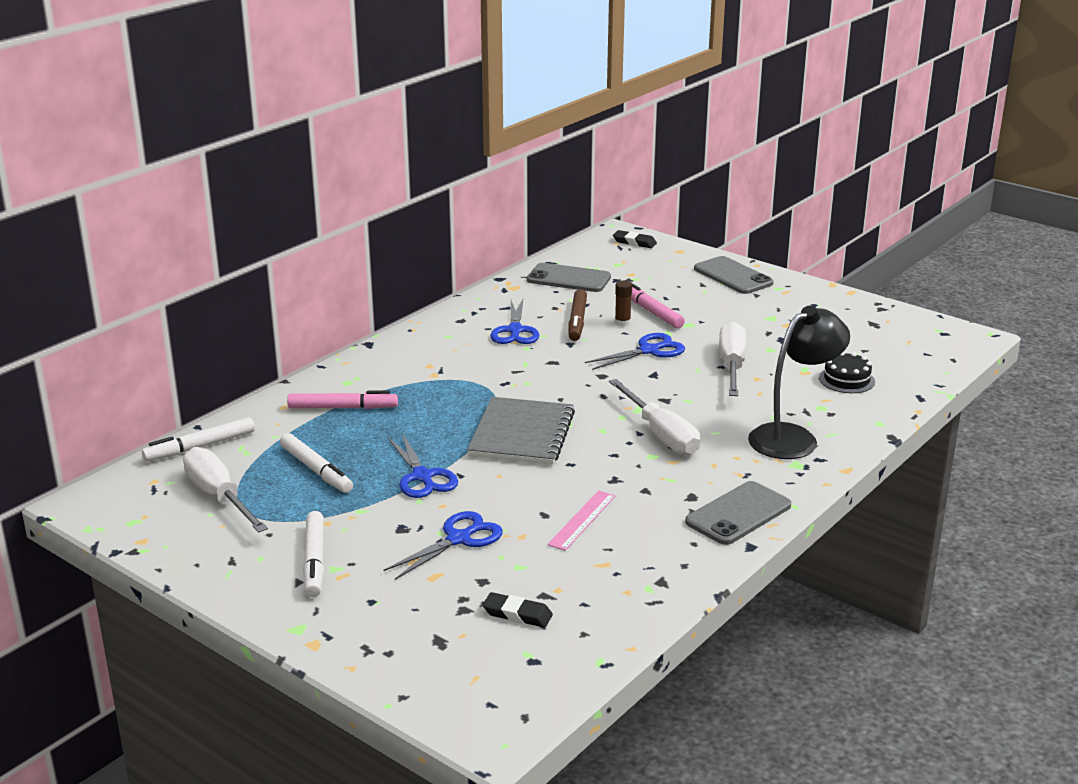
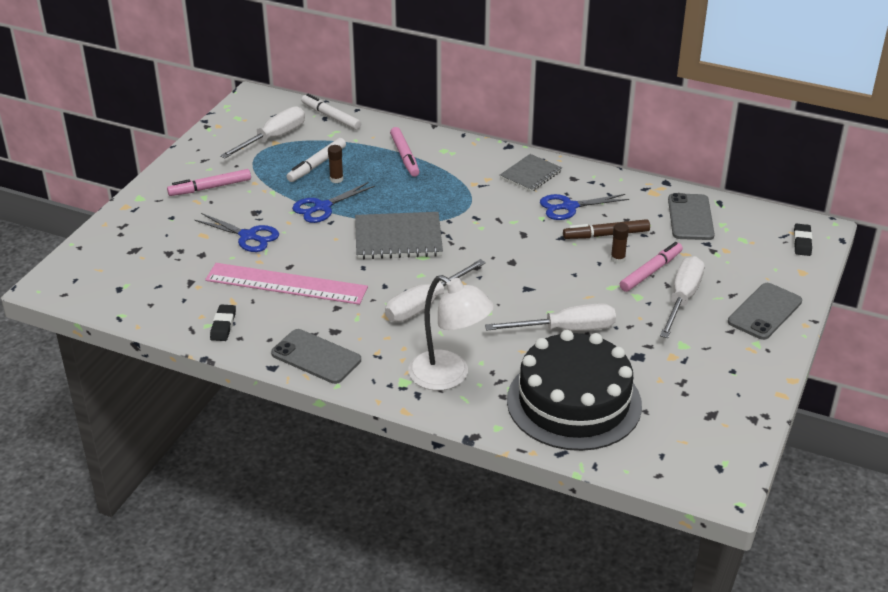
camera: 75 degrees right, 10 degrees up
(314, 561) = (210, 188): white marker -> pink marker
(362, 460) = (336, 179): none -> brown glue stick
(438, 340) = (530, 174): none -> grey notebook
(517, 614) = (167, 274): black eraser -> black eraser (223, 325)
(582, 520) = (286, 284): pink ruler -> pink ruler, size x1.97
(649, 351) = (570, 280): blue scissors -> none
(700, 305) = (682, 299): none -> white screwdriver
(793, 437) = (449, 376): black lamp -> white lamp
(846, 380) = (574, 402): black cake -> black cake, size x2.50

